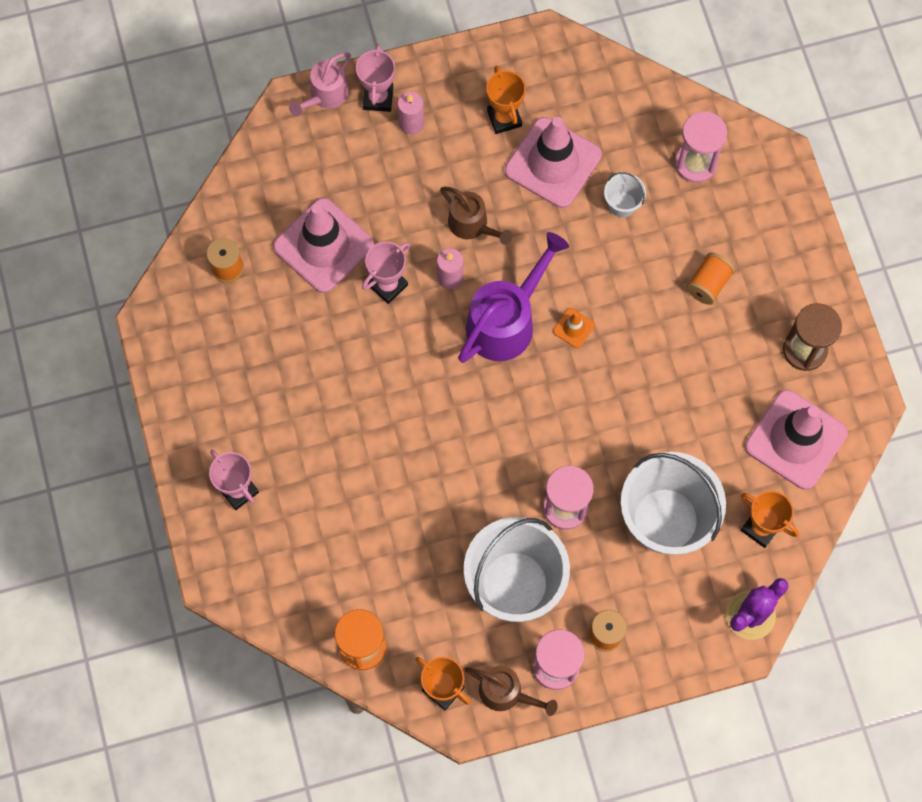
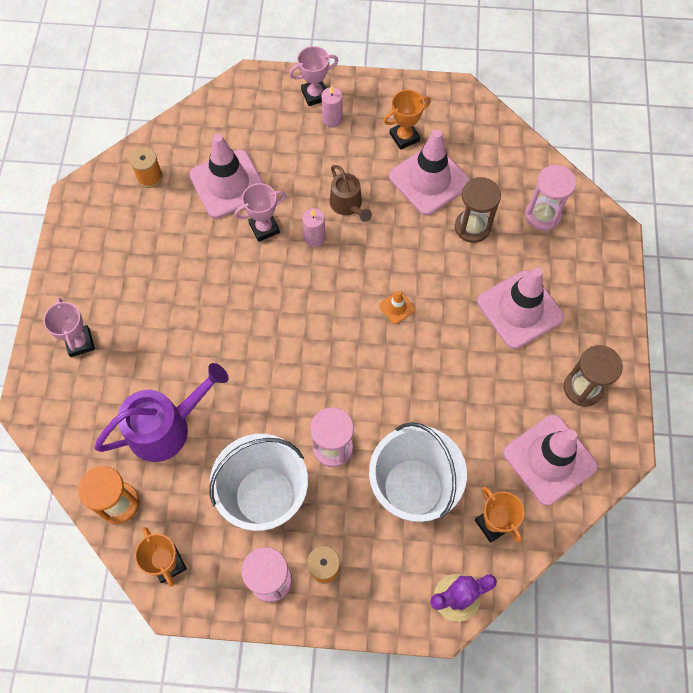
camera: 20 degrees right, 5 degrees down
(325, 96) = (277, 81): pink watering can -> none
(378, 98) = (315, 95): pink trophy -> pink trophy turned 45 degrees clockwise
(504, 118) = (404, 137): orange trophy -> orange trophy turned 60 degrees clockwise
(506, 321) = (345, 284): purple watering can -> purple watering can (166, 427)
(506, 693) = (219, 587): brown watering can -> none
(622, 204) = (472, 227): white bucket -> brown hourglass
(708, 284) = (520, 309): orange spool -> pink traffic cone

